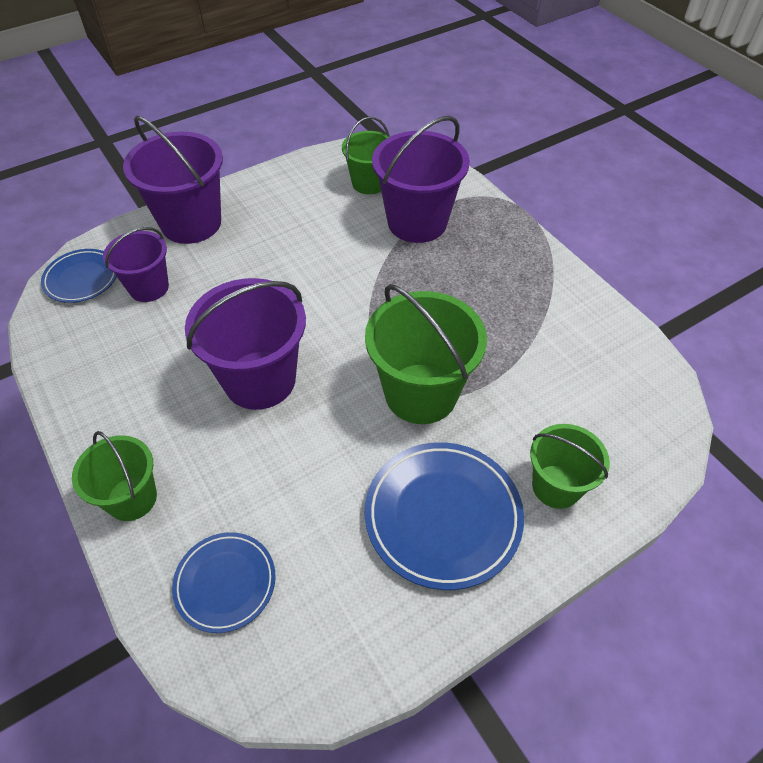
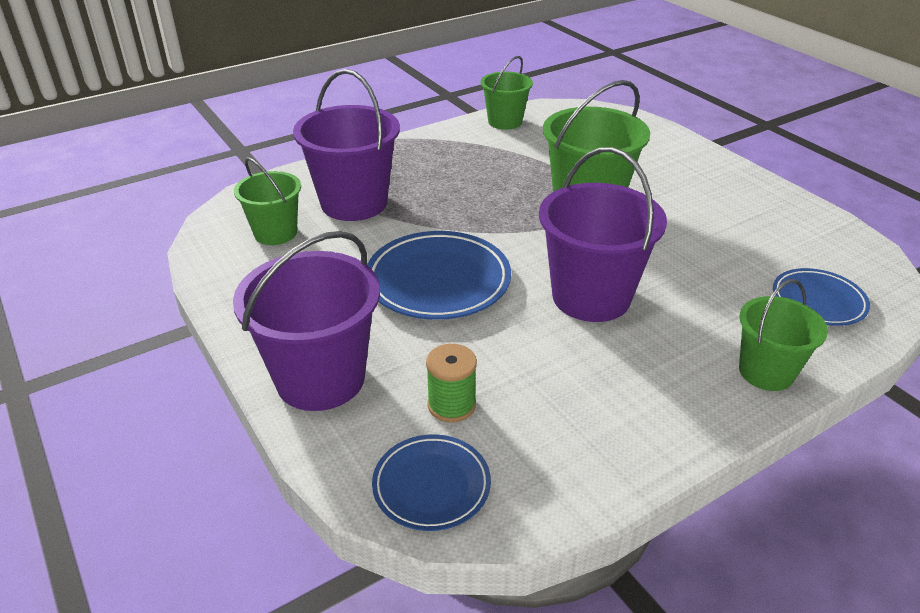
camera: 90 degrees left, 15 degrees down
(149, 287) = (451, 405): purple bucket -> green spool
(443, 516) = (705, 198): blue plate -> blue plate (438, 281)
(556, 486) = (659, 153): green bucket -> green bucket (505, 122)

